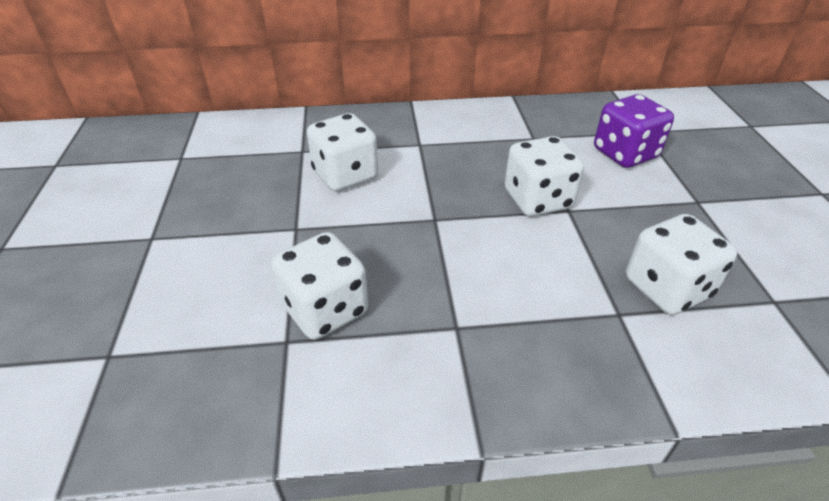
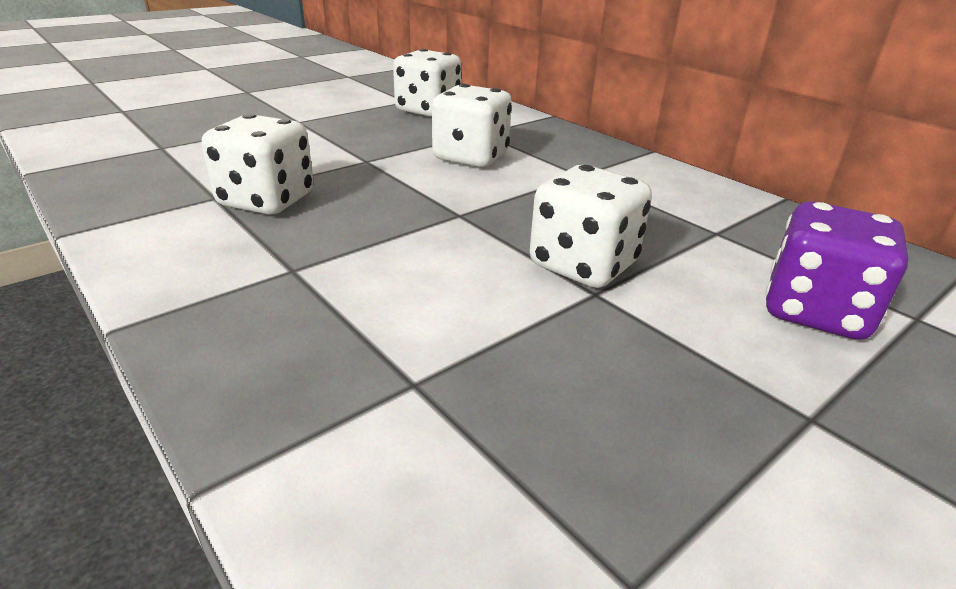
camera: 55 degrees right, 10 degrees down
(667, 288) = (518, 421): white dice -> white dice (428, 110)

